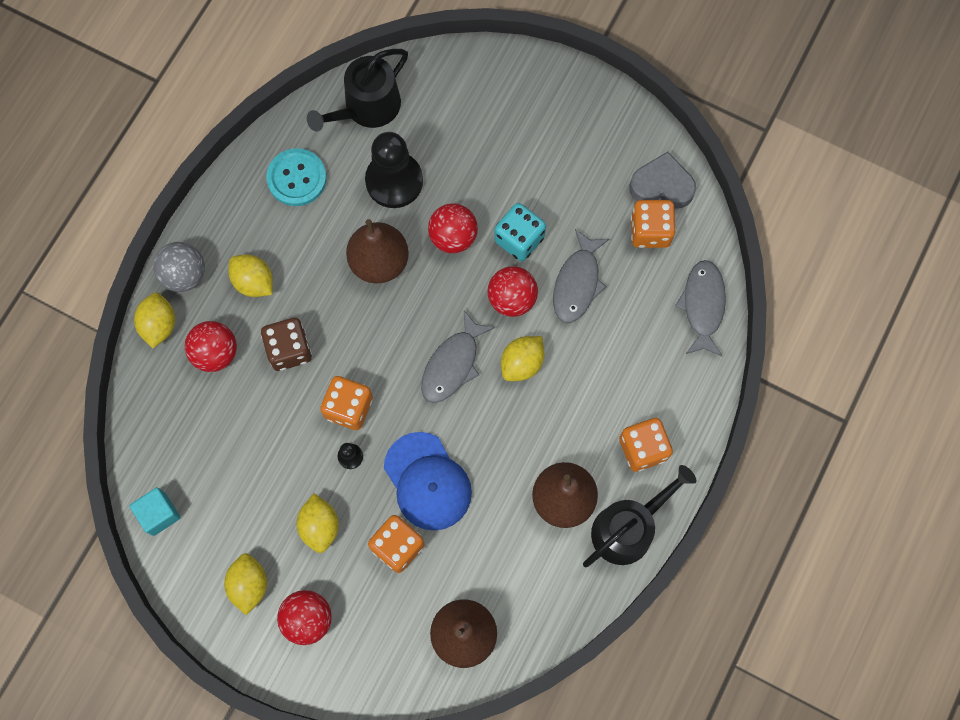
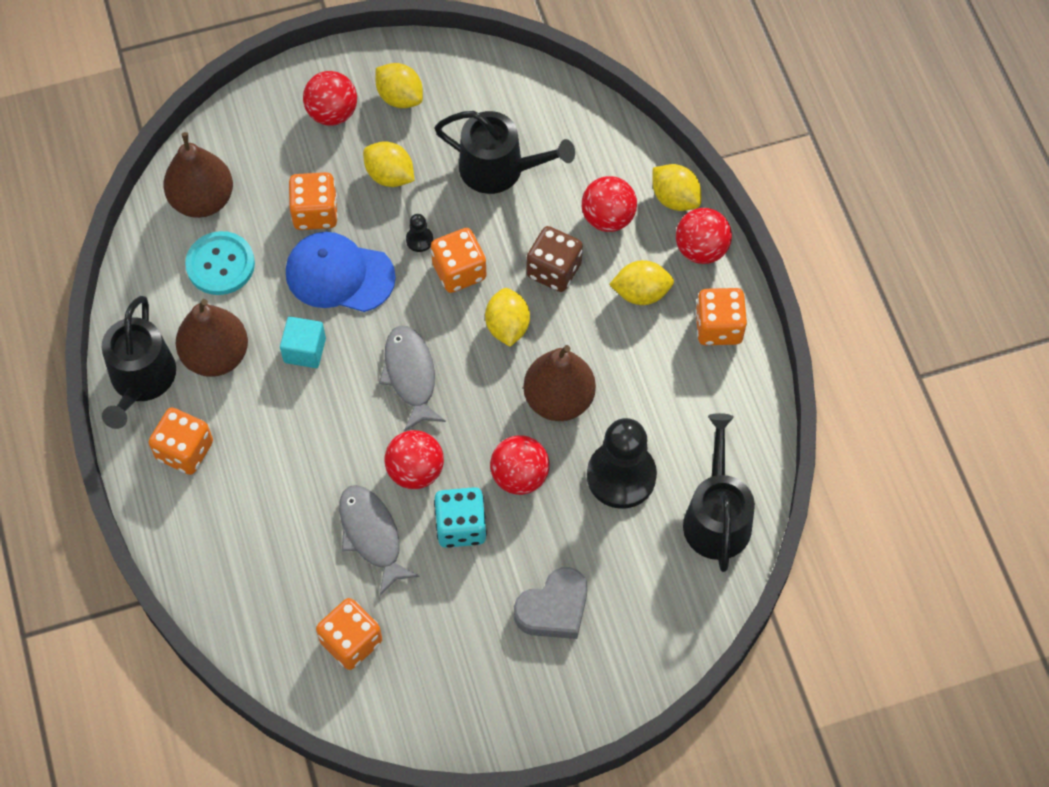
camera: 135 degrees right, 10 degrees down
(159, 514) = (519, 83): turquoise cube -> turquoise cube (304, 350)
(184, 274) = (701, 249): grey ball -> red ball
(234, 215) = (718, 327): none -> orange dice
(244, 459) = (499, 169): none -> black watering can
(297, 178) = (704, 402): turquoise button -> turquoise button (220, 264)
(522, 363) = (353, 427): yellow lemon -> yellow lemon (507, 326)
(662, 186) = (380, 695): grey heart -> grey heart (554, 609)
(702, 306) = (240, 617): grey fish -> none

